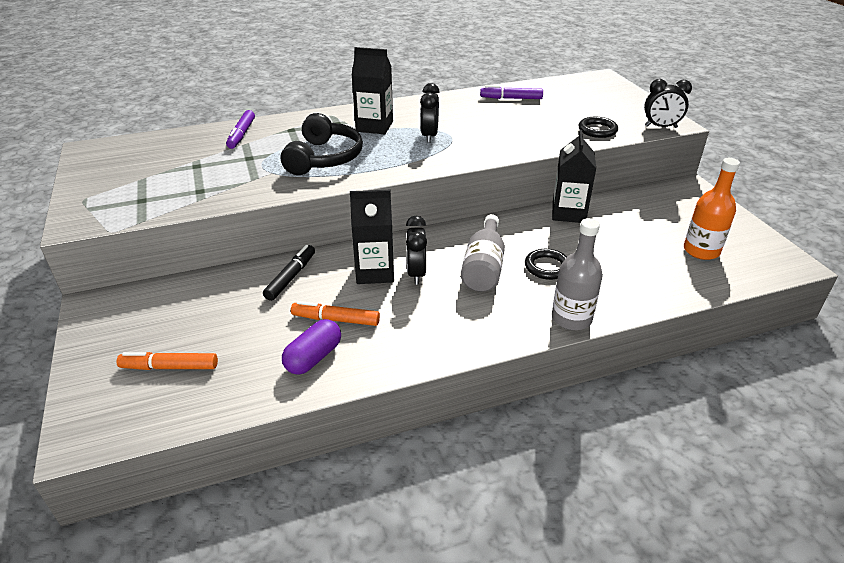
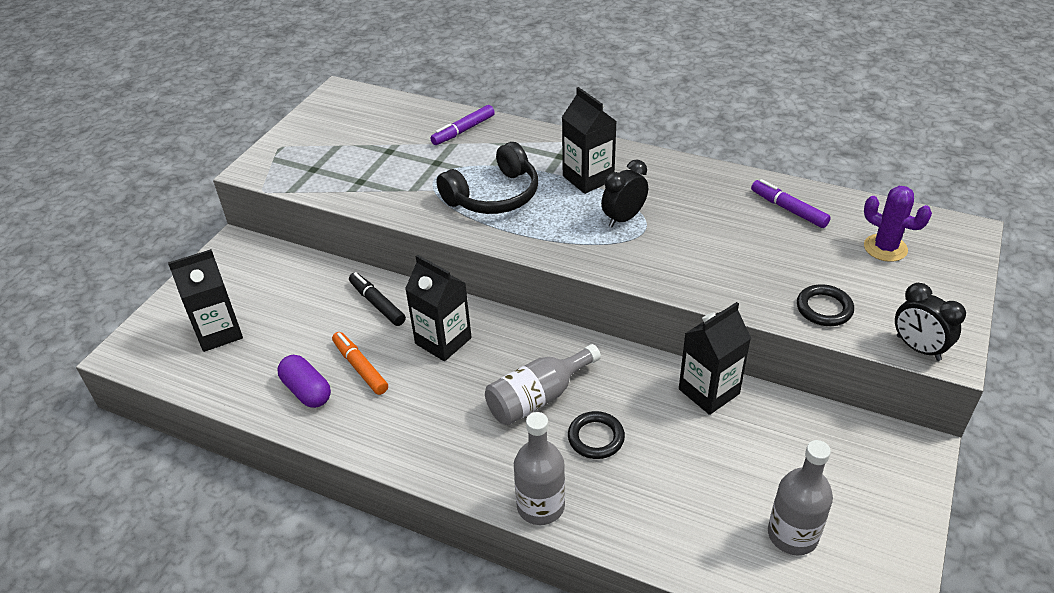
camera: 45 degrees right, 5 degrees up
(170, 367) = (219, 332): orange marker -> black carton
(291, 277) = (377, 304): black marker -> black marker turned 105 degrees counterclockwise
(314, 357) = (307, 391): purple capsule -> purple capsule turned 60 degrees clockwise
(416, 274) = (473, 365): black clock -> none
(581, 96) = (885, 248): none -> purple cactus
(701, 251) = (792, 535): orange bottle -> grey bottle

